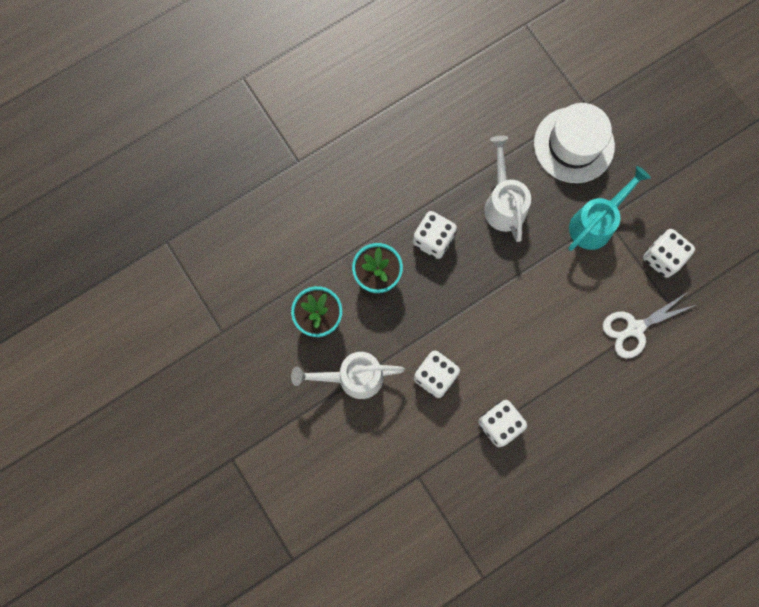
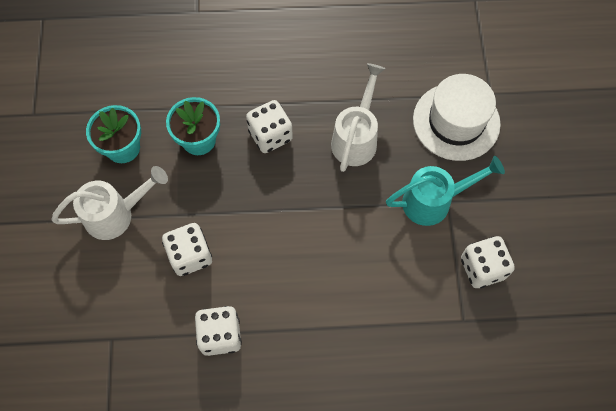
camera: 30 degrees right, 10 degrees down
(353, 377) = (116, 214): white watering can -> white watering can turned 135 degrees clockwise
(634, 328) = (412, 320): white scissors -> none

